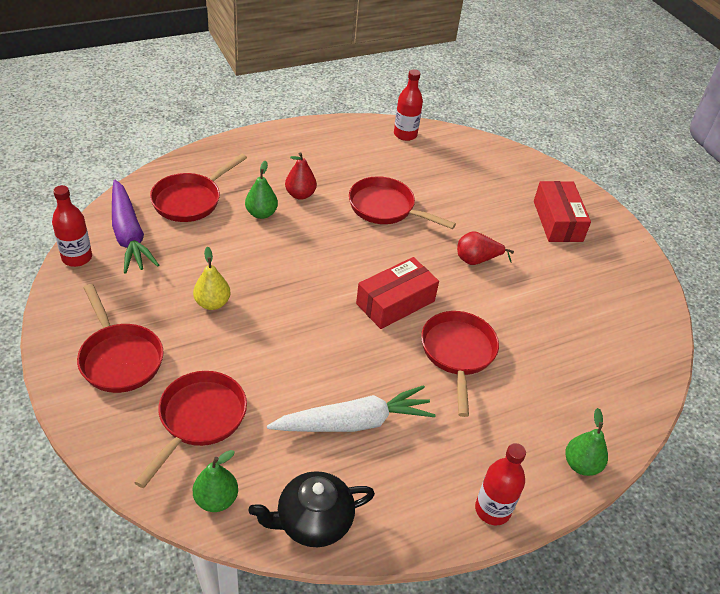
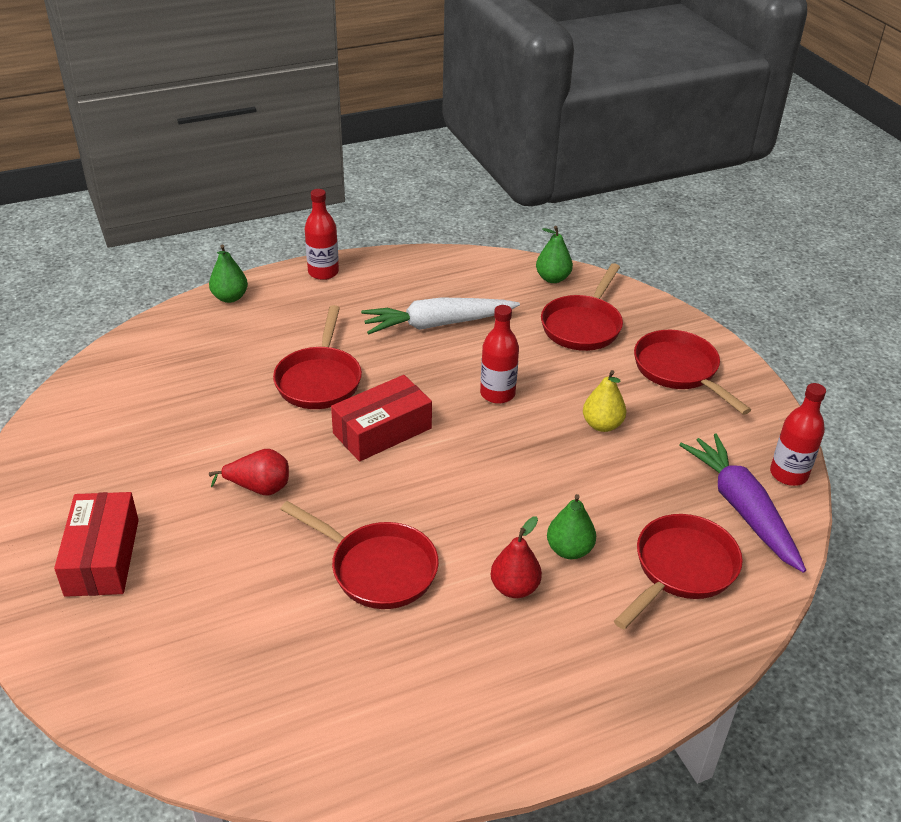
camera: 175 degrees left, 5 degrees down
(312, 521) = (473, 267): black teapot -> none
(405, 134) = (315, 750): red bottle -> red bottle (497, 394)

